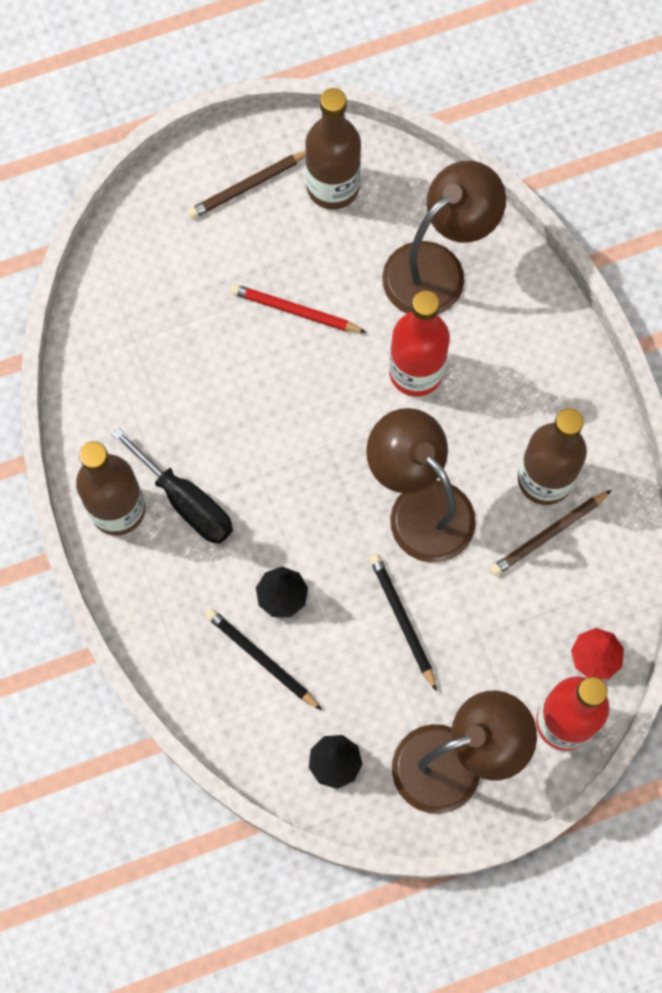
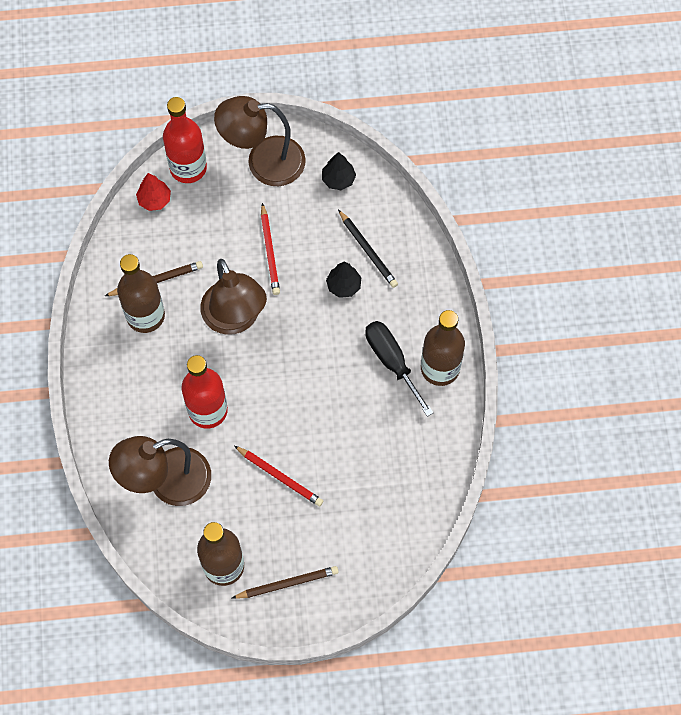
camera: 165 degrees left, 5 degrees down
(402, 620) = (270, 251): black pencil -> red pencil

